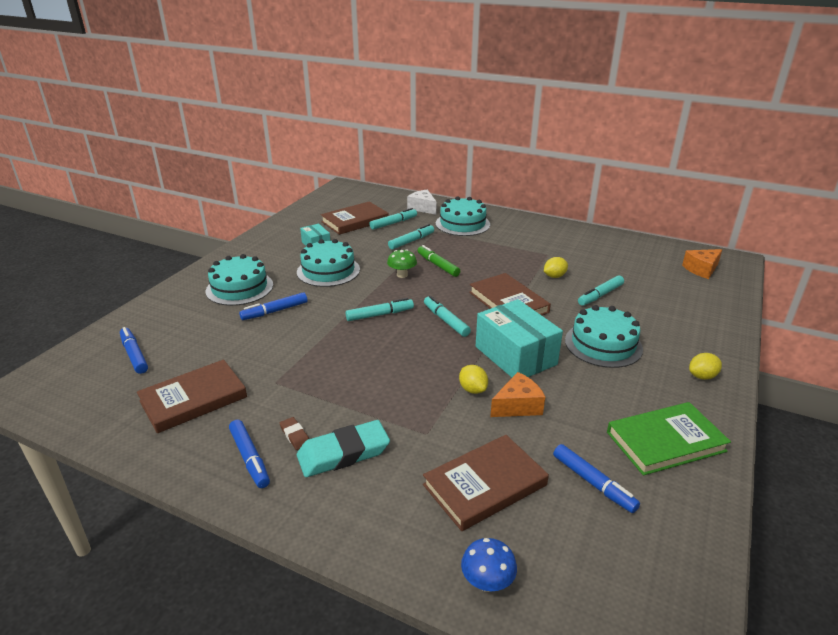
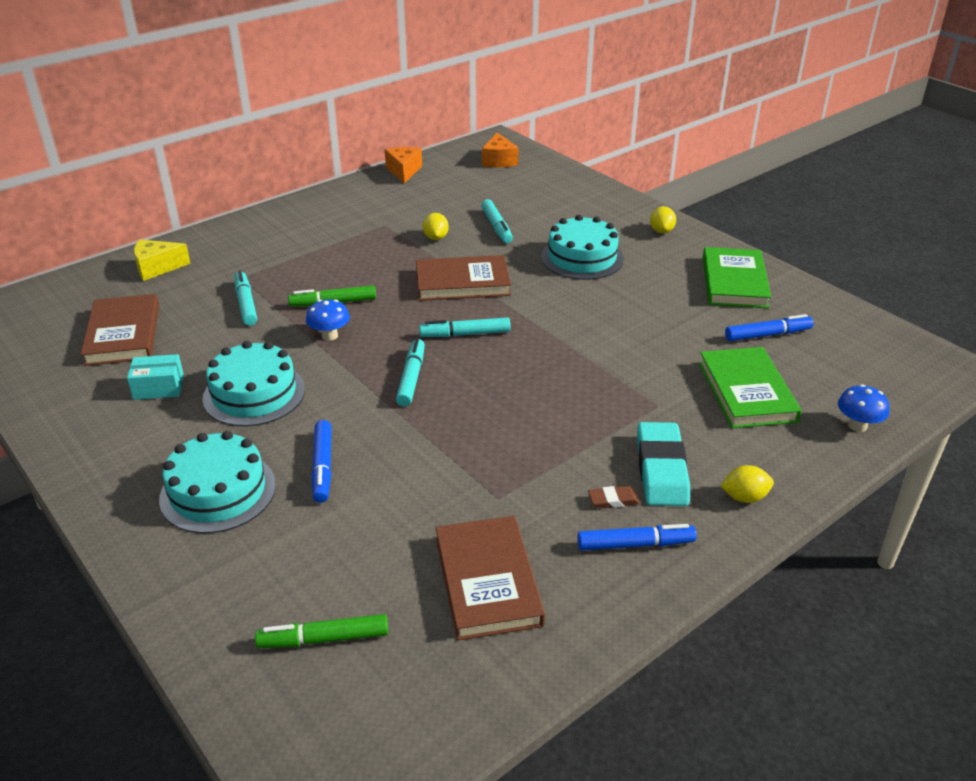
camera: 65 degrees left, 5 degrees up
(134, 355) = (324, 639): blue marker -> green marker
(393, 223) = (174, 303): turquoise marker -> none
(402, 275) = (330, 336): green mushroom -> blue mushroom
(422, 208) = (157, 268): white cheese -> yellow cheese
(462, 224) = (243, 253): turquoise cake -> none
(472, 389) = (605, 355): yellow lemon -> yellow lemon (744, 497)
(485, 485) = (746, 392): brown book -> green book
(515, 355) = (565, 312): turquoise box -> none
(518, 406) = (647, 337): orange cheese -> orange cheese (404, 171)

